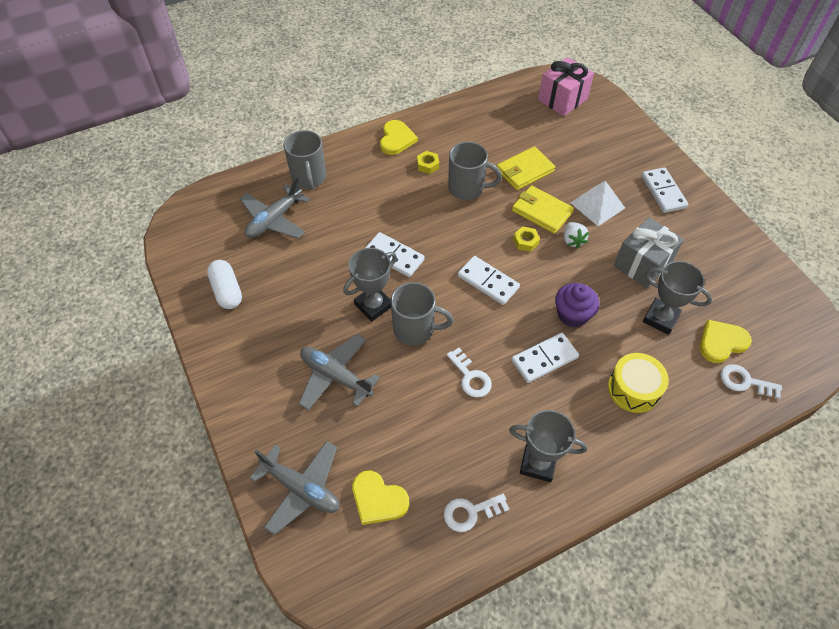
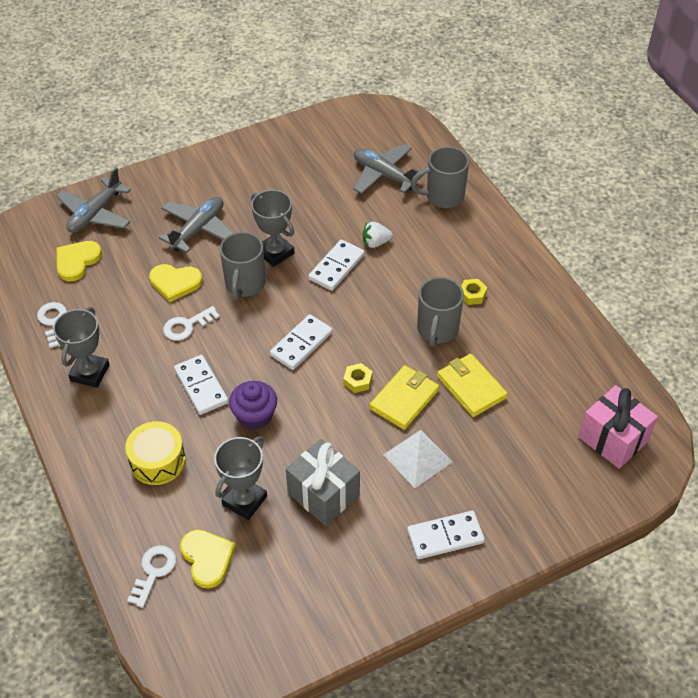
camera: 90 degrees right, 5 degrees down
(227, 291) = (296, 151): white capsule -> none
(396, 139) = (512, 266): yellow heart -> yellow heart (175, 283)
(572, 240) = (359, 426): white strawberry -> white strawberry (375, 243)

